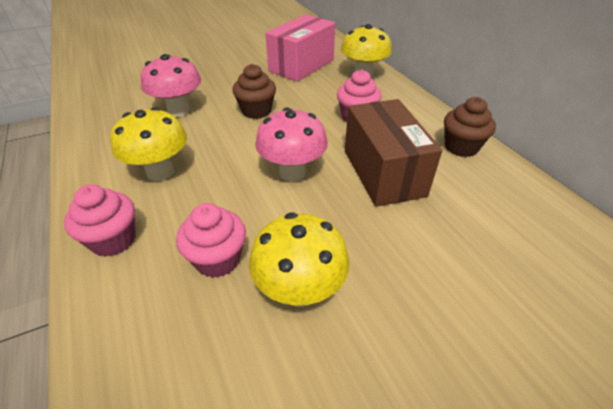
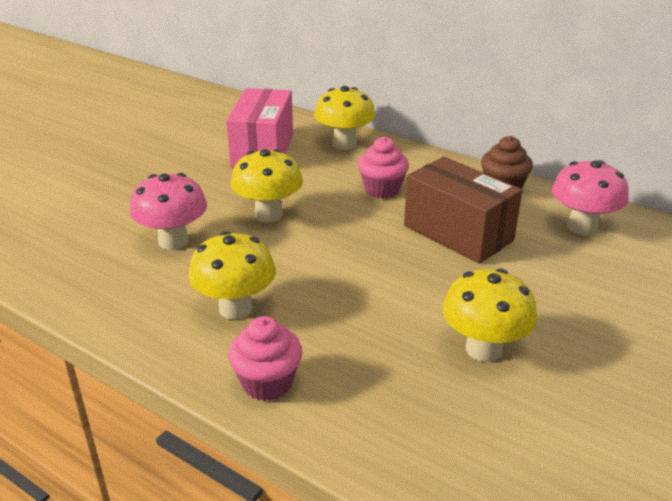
camera: 30 degrees left, 10 degrees down
(218, 259) = (389, 356): pink cupcake -> none
(256, 111) = (268, 214): brown cupcake -> yellow mushroom
(292, 172) = (375, 261): pink mushroom -> pink mushroom (582, 227)

